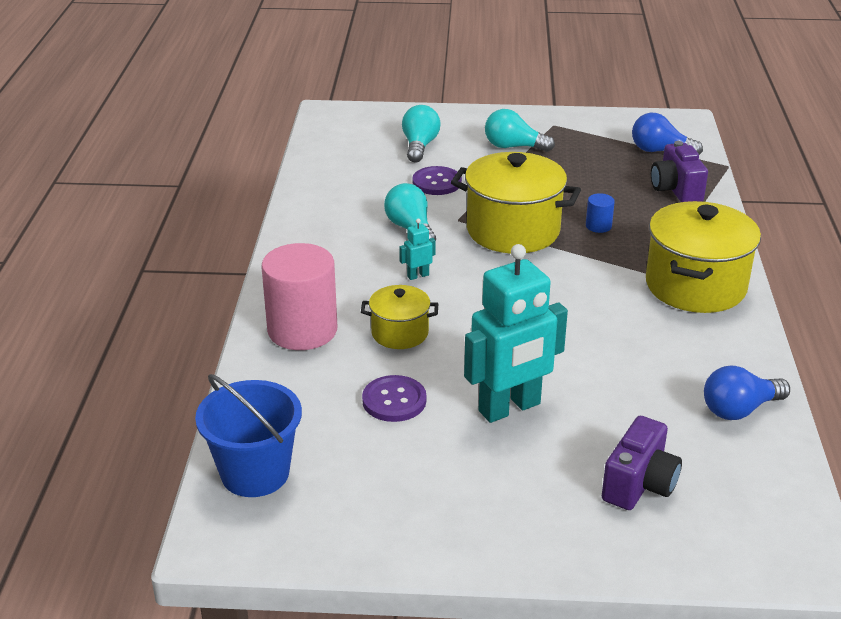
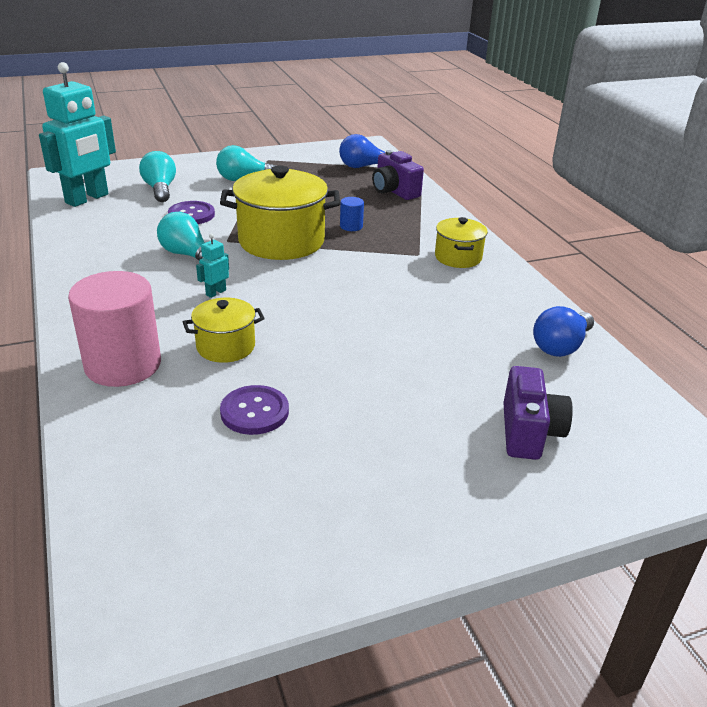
camera: 25 degrees left, 0 degrees up
(255, 473) = (139, 530): blue bucket -> none
(510, 408) = (370, 392): turquoise robot -> turquoise robot (87, 199)
(695, 286) = (458, 257): yellow pot -> yellow pot, size x0.54

